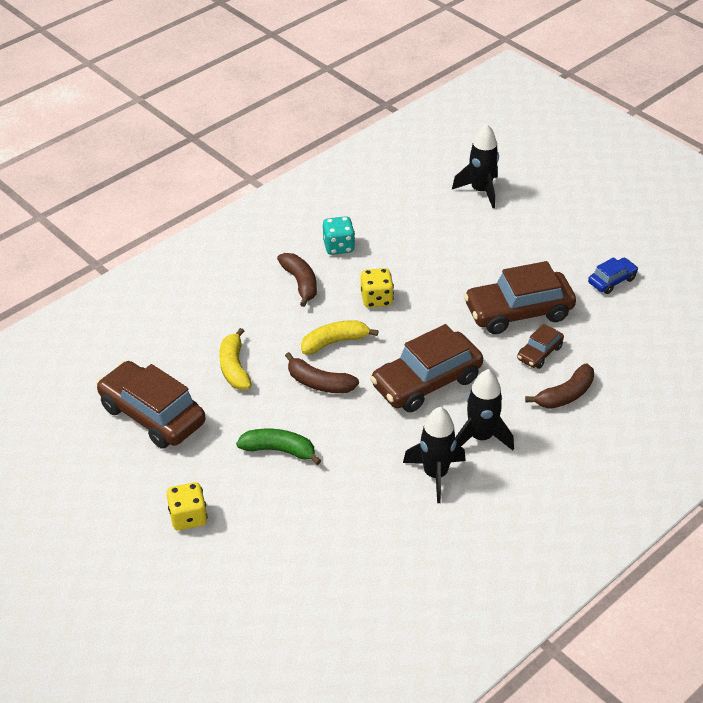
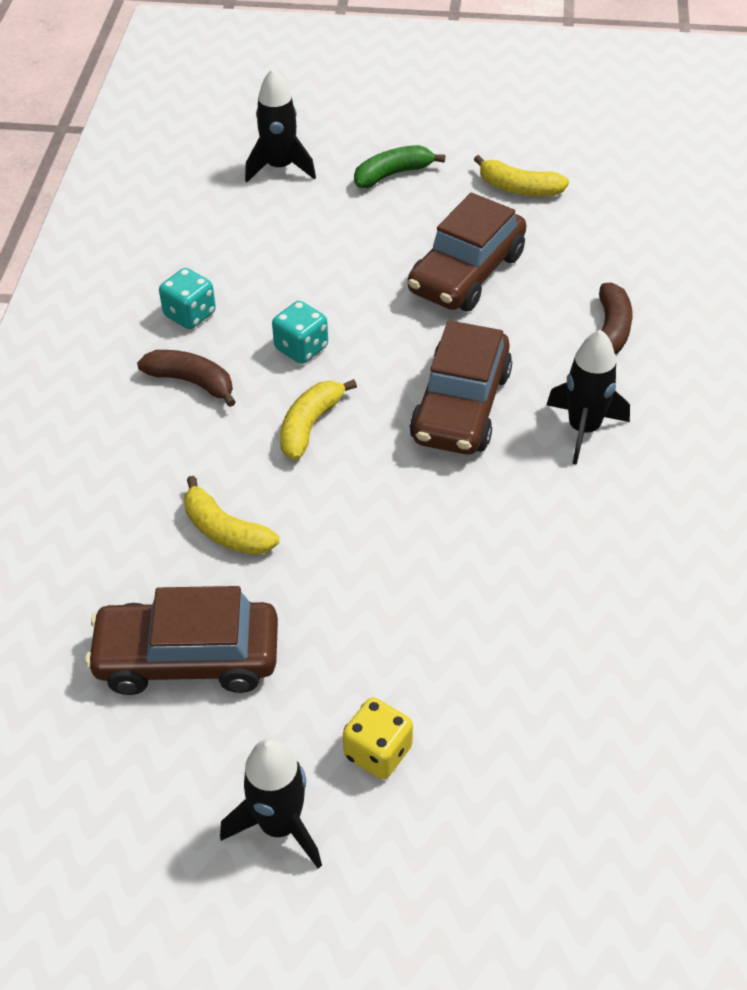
camera: 40 degrees left, 5 degrees up
(279, 450) = (391, 592): green banana -> green banana (393, 174)
(319, 383) = (346, 483): brown banana -> none
(376, 299) = (301, 348): yellow dice -> turquoise dice
(435, 474) = (586, 501): black rocket -> black rocket (280, 825)
(539, 353) = (536, 303): brown car -> none
(612, 281) = (518, 188): blue car -> yellow banana

